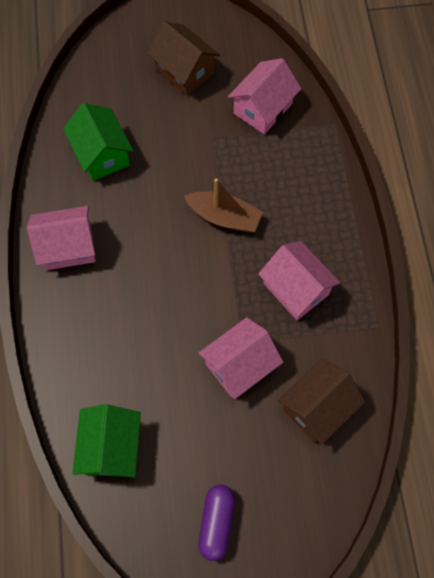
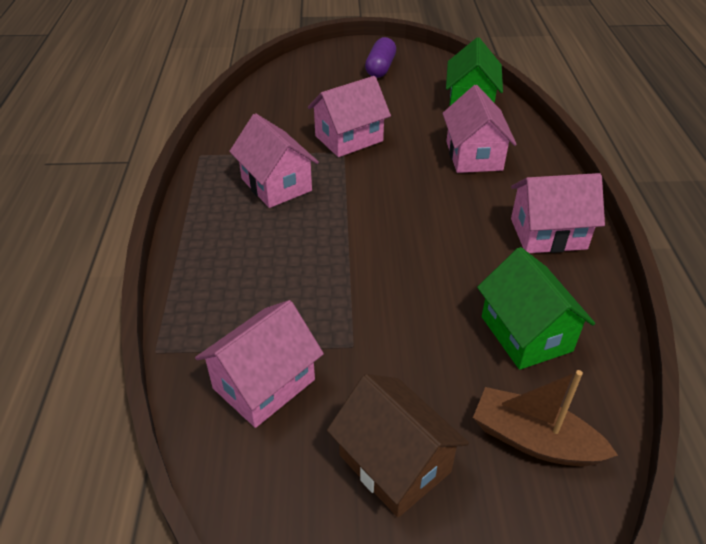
camera: 175 degrees left, 25 degrees down
(117, 347) = (474, 156): none -> pink house
(224, 217) = (348, 250): brown boat -> brown boat (534, 440)
(317, 407) = (281, 113): brown house -> none

